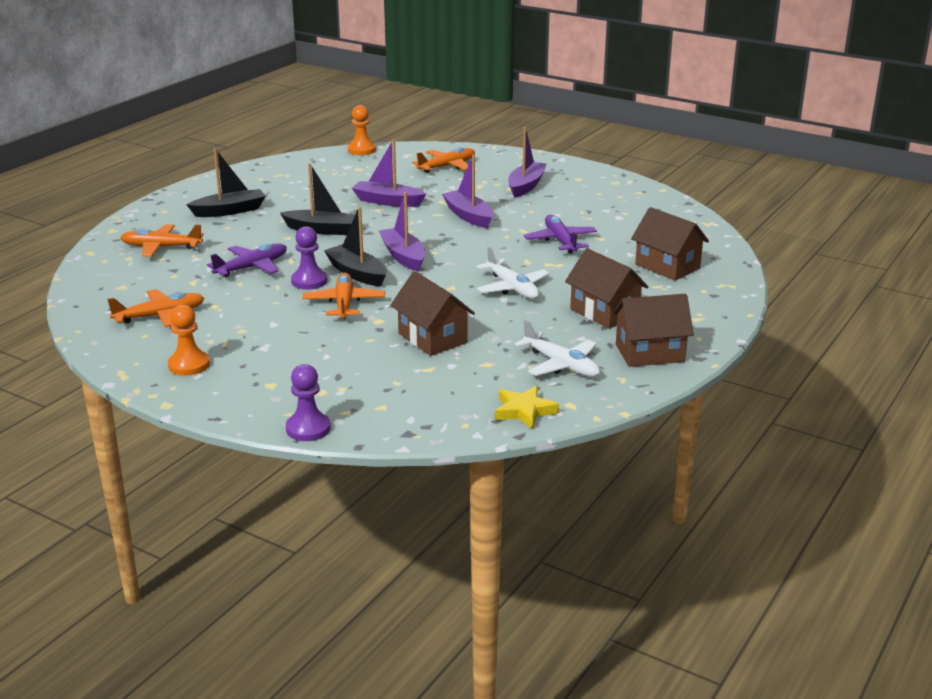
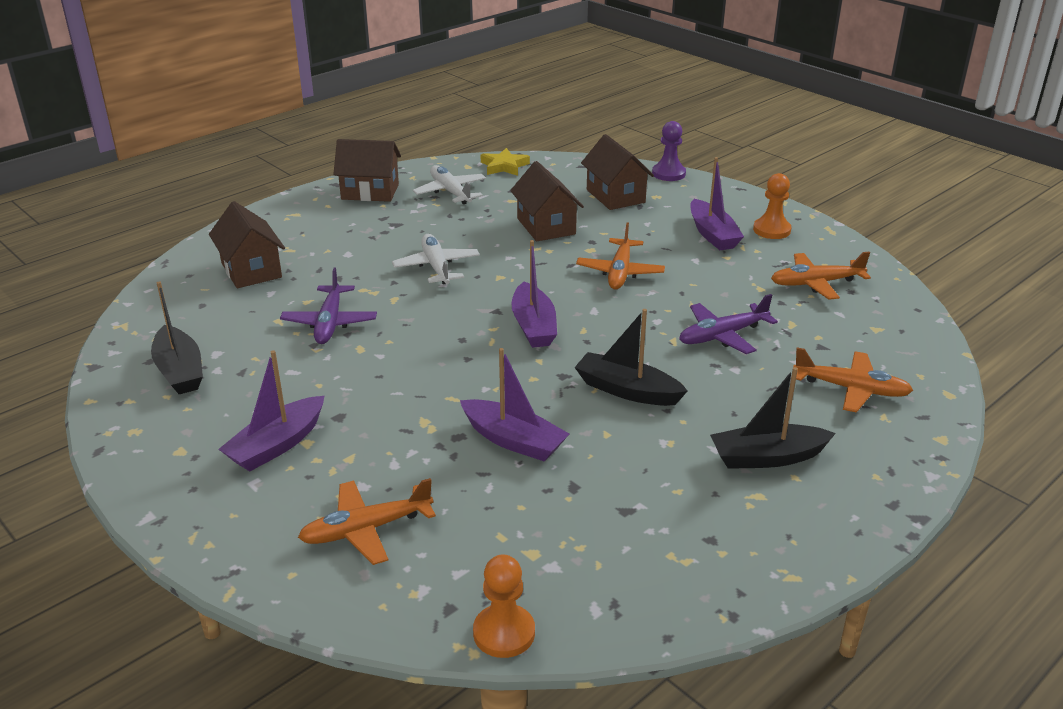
camera: 165 degrees left, 5 degrees up
(309, 281) = (654, 305): purple pawn -> none
(357, 273) = (597, 309): black boat -> black boat (180, 371)
(468, 216) = (412, 387): purple boat -> purple boat (712, 234)
(604, 312) = (370, 230): brown house -> brown house (615, 196)

